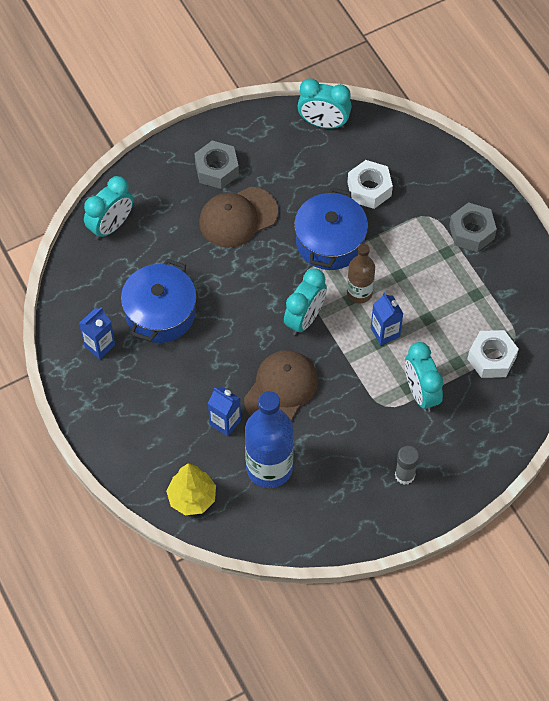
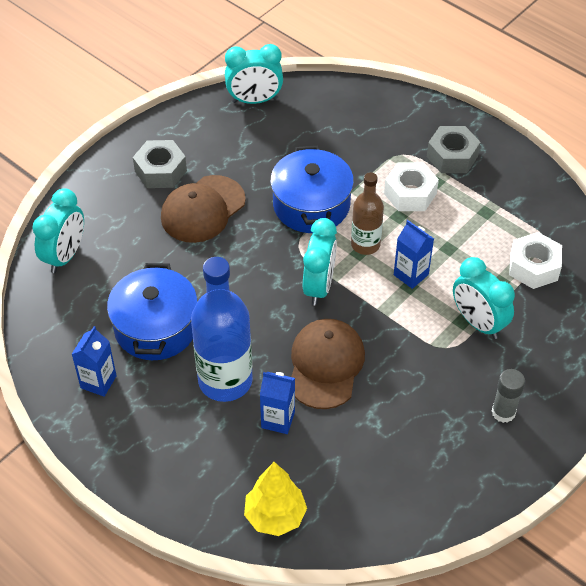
camera: 20 degrees left, 10 degrees down
(269, 468) = (350, 453): blue bottle -> blue bottle (225, 380)
(369, 189) = (329, 146): white nut -> white nut (410, 193)

